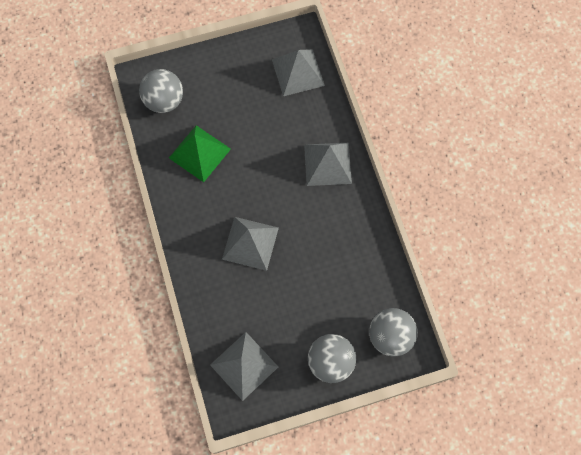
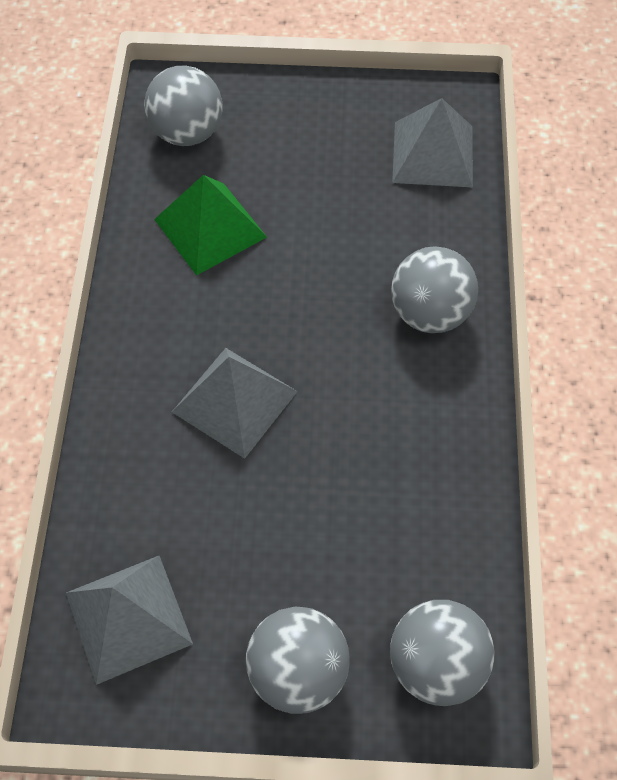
camera: 20 degrees right, 10 degrees down
(327, 164) = (430, 313): grey pyramid -> grey ball

